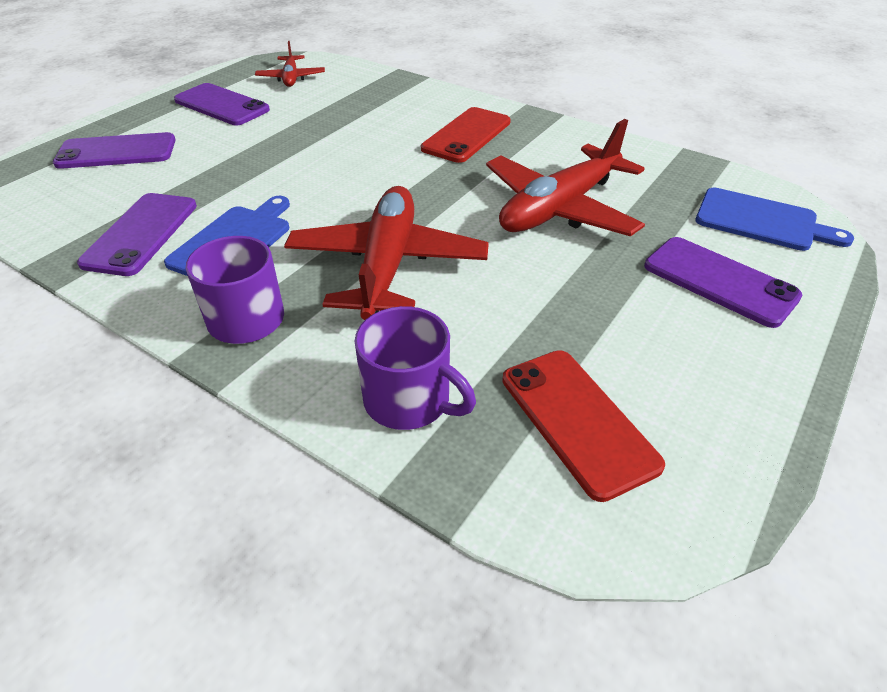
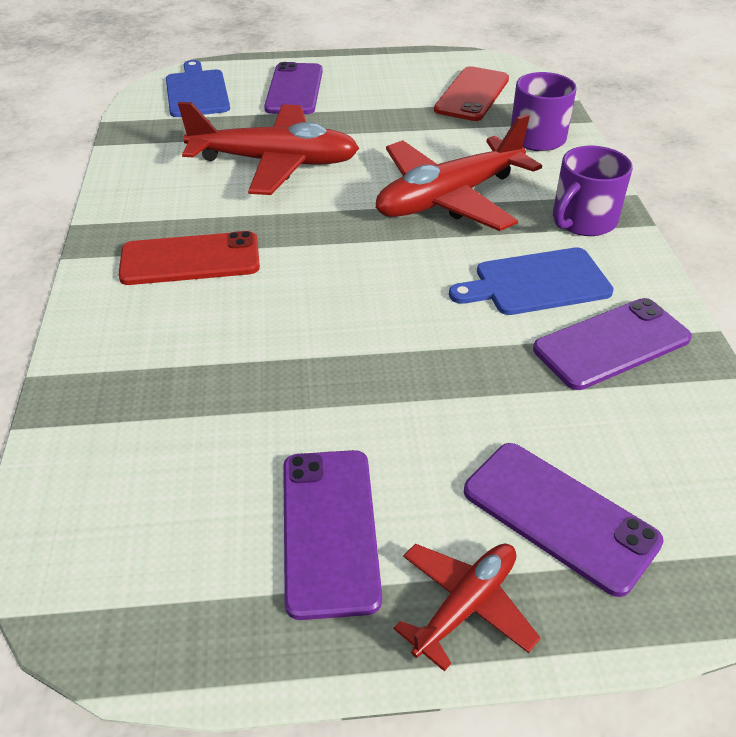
camera: 130 degrees left, 0 degrees up
(291, 78) = (155, 528): red plane -> red plane (465, 606)

